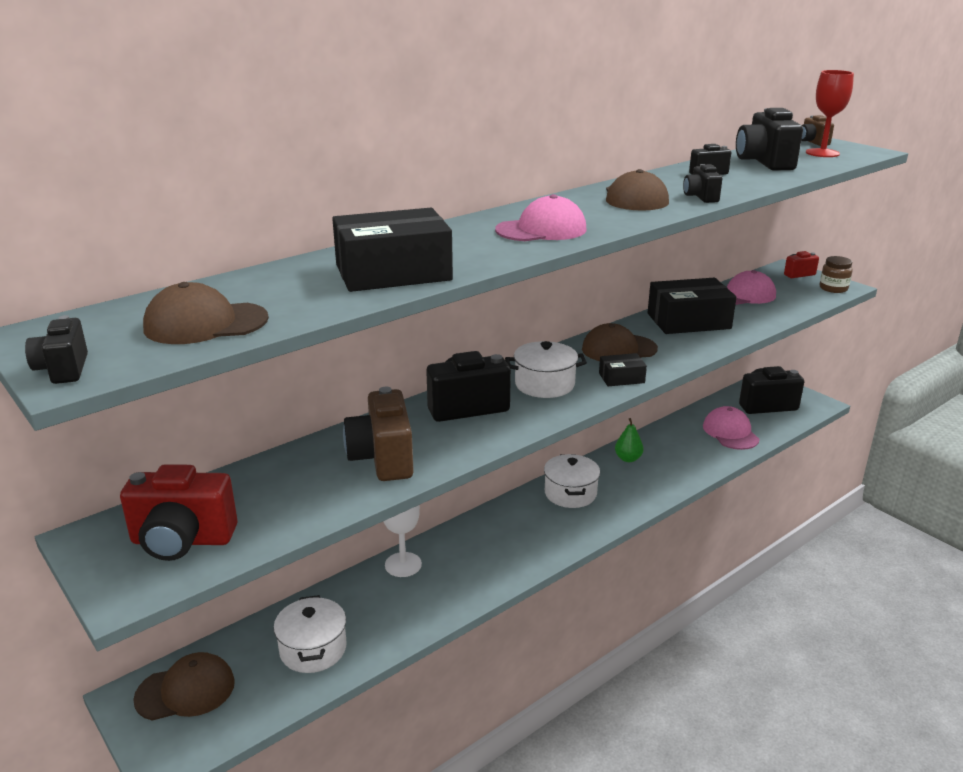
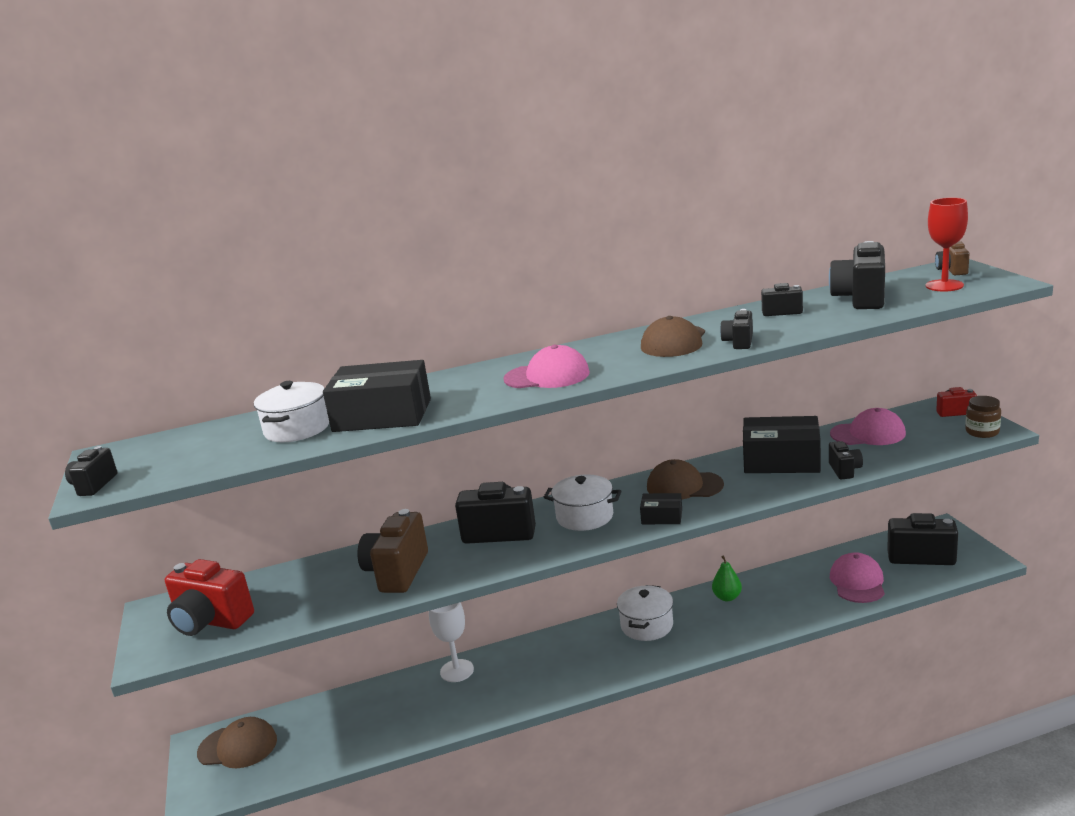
camera: 25 degrees right, 5 degrees down
(205, 323) = (210, 454): brown cap -> none
(313, 649) = (345, 732): white pot -> white pot (297, 429)
(750, 325) = (844, 470): none -> black camera

